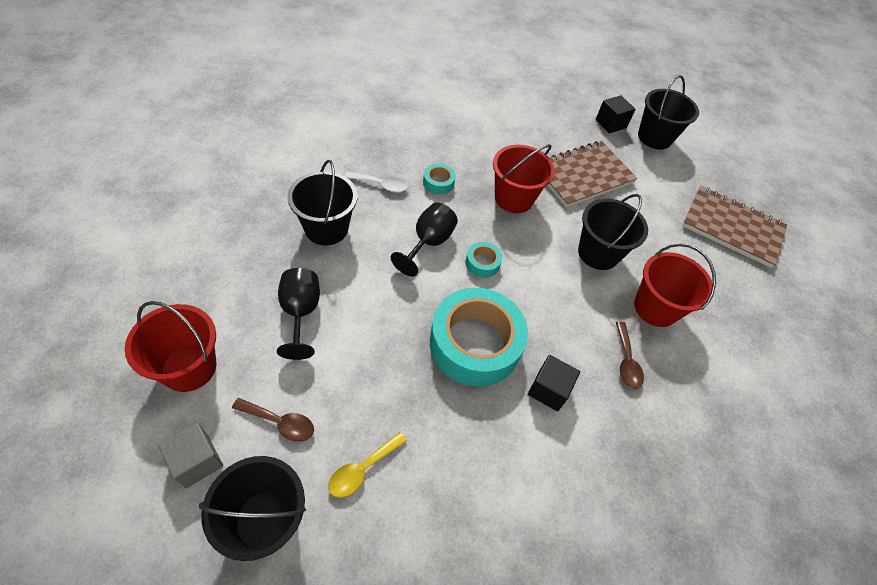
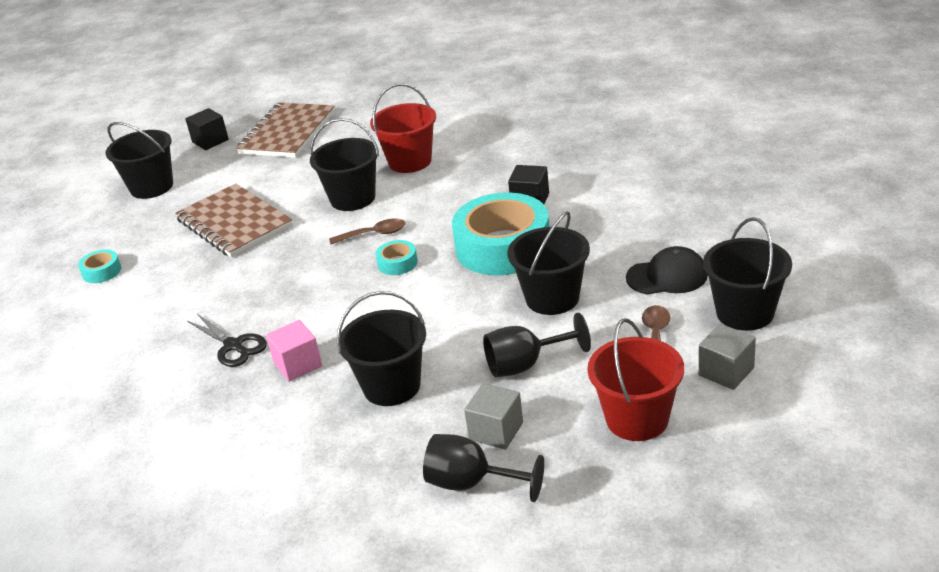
camera: 90 degrees left, 20 degrees down
(239, 275) = (496, 431): none -> grey cube
(362, 469) = (667, 276): yellow spoon -> black cap
(378, 358) = (552, 298): none -> black bucket
(381, 185) = (298, 364): white spoon -> pink cube
(421, 157) = (233, 346): none -> black scissors
(428, 243) = (383, 304): black goblet -> black goblet (472, 483)
(438, 183) = (279, 320): turquoise tape -> turquoise tape (102, 271)
(513, 198) = (288, 262): red bucket -> none
(610, 124) = (131, 218): black cube -> black cube (210, 141)
(626, 361) = (478, 169): brown spoon -> brown spoon (374, 234)

